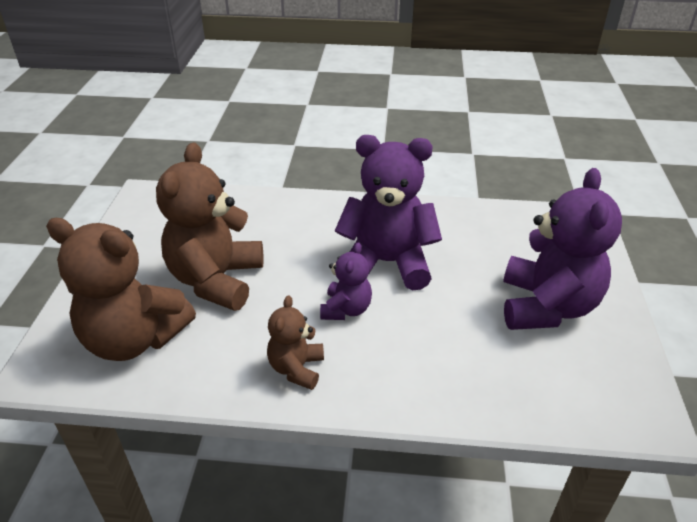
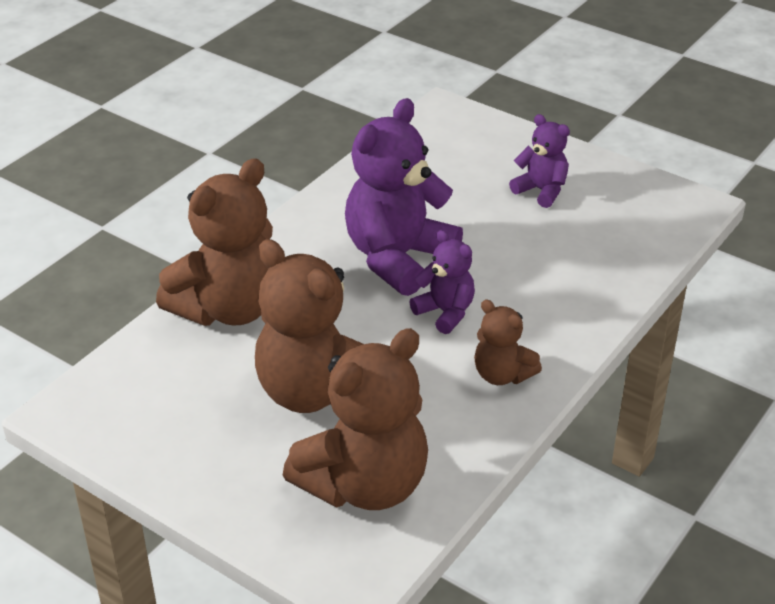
camera: 60 degrees left, 0 degrees up
(273, 213) = (229, 308): none -> brown teddy bear
(546, 306) = (541, 191): purple teddy bear -> purple teddy bear, size x0.52

